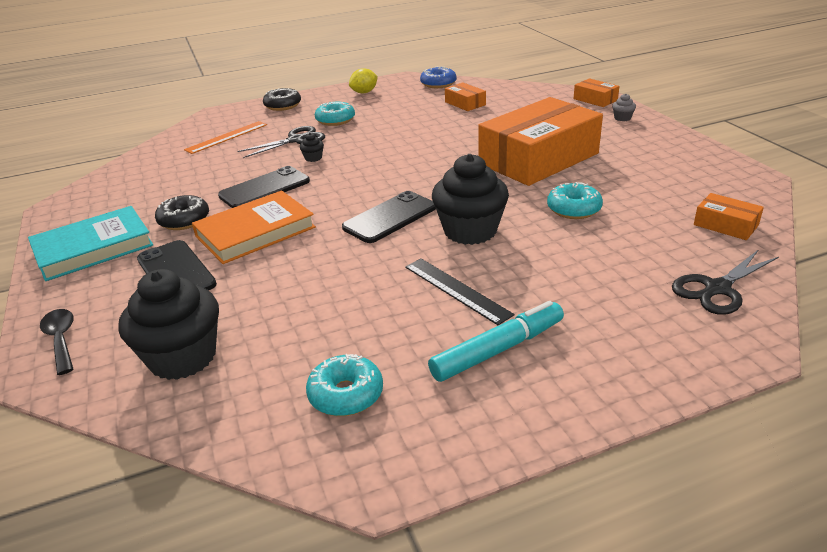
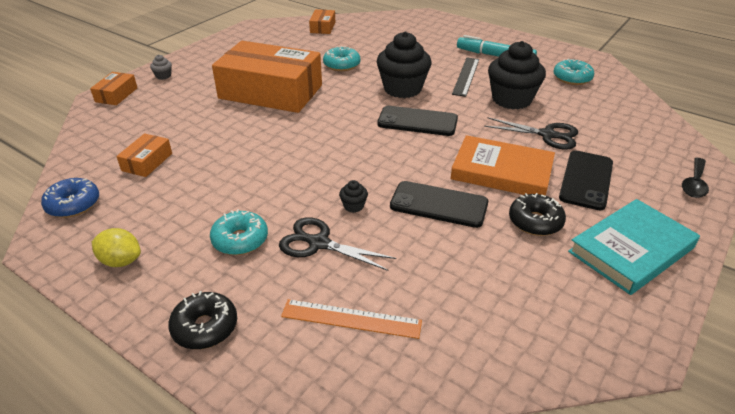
camera: 125 degrees left, 5 degrees up
(93, 248) = (631, 250): turquoise book -> turquoise book turned 60 degrees counterclockwise
(183, 357) = (627, 130): black cupcake -> black cupcake (511, 99)
(716, 289) = (389, 23): black scissors -> black scissors (548, 135)

